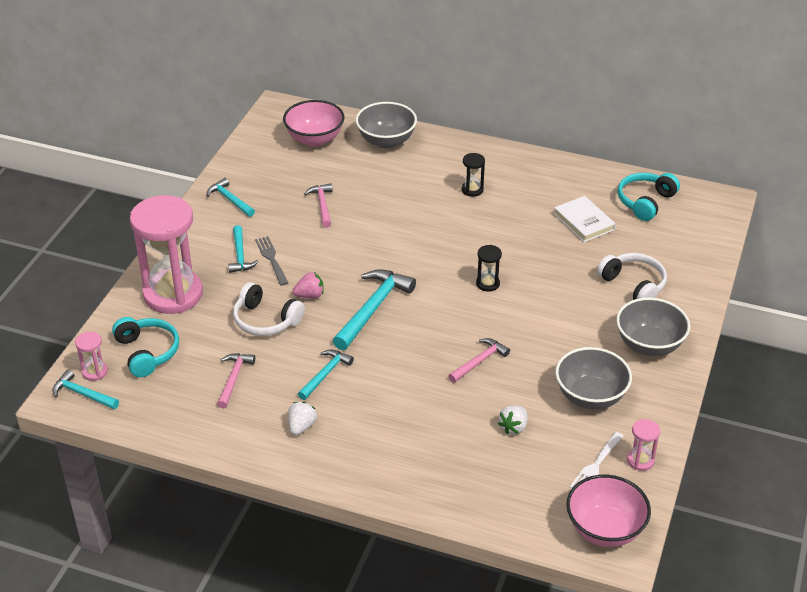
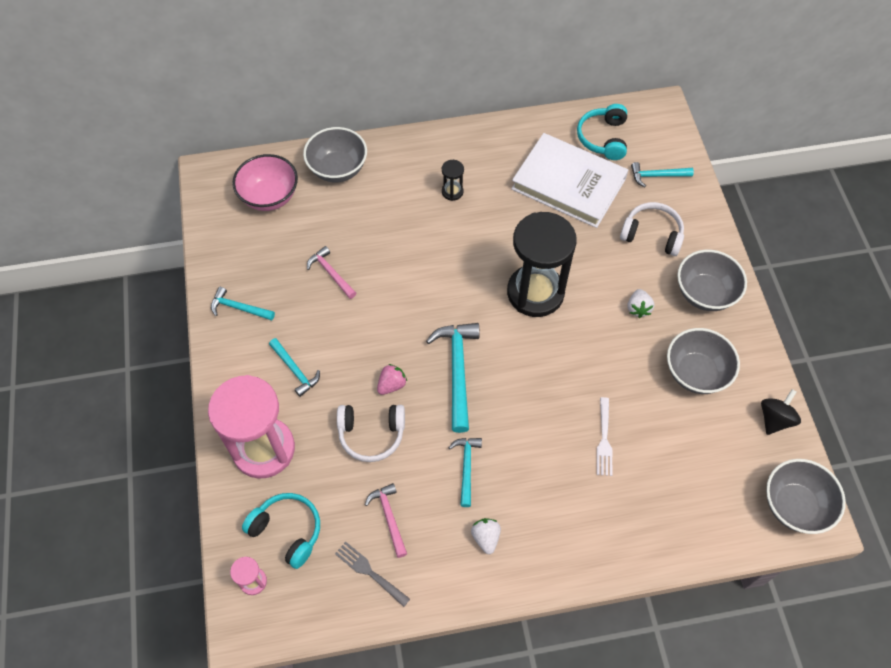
camera: 30 degrees left, 20 degrees up
(82, 394) = (260, 614): turquoise hammer -> turquoise hammer (657, 176)
(271, 259) = (327, 360): grey fork -> grey fork (369, 572)
(479, 361) = (585, 382): pink hammer -> none
(488, 284) = (535, 292): black hourglass -> black hourglass, size x2.47
(513, 427) = (658, 439): white strawberry -> white strawberry (638, 308)
(584, 222) = (568, 184): white book -> white book, size x1.88
(596, 465) = (746, 443): white fork -> white fork (604, 440)
(605, 529) = (794, 505): pink bowl -> grey bowl
(640, 460) = (775, 419): pink hourglass -> black spinning top

